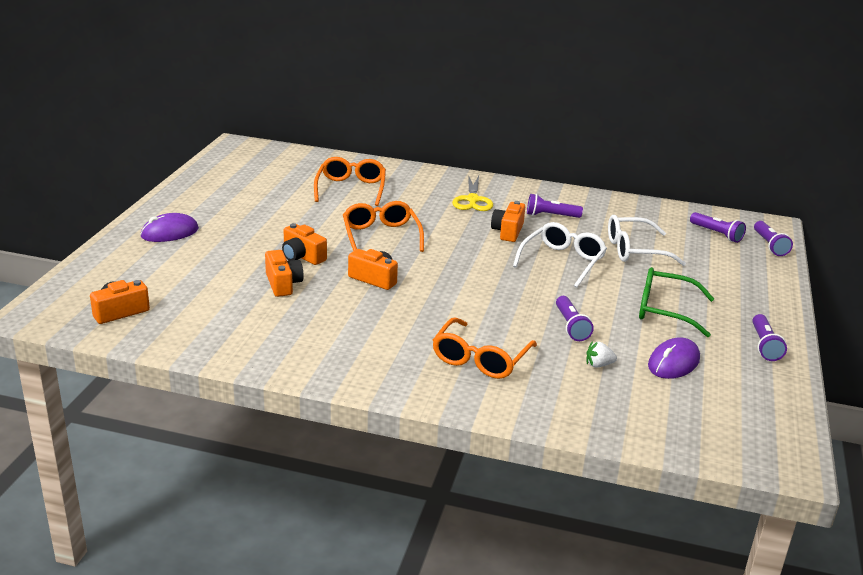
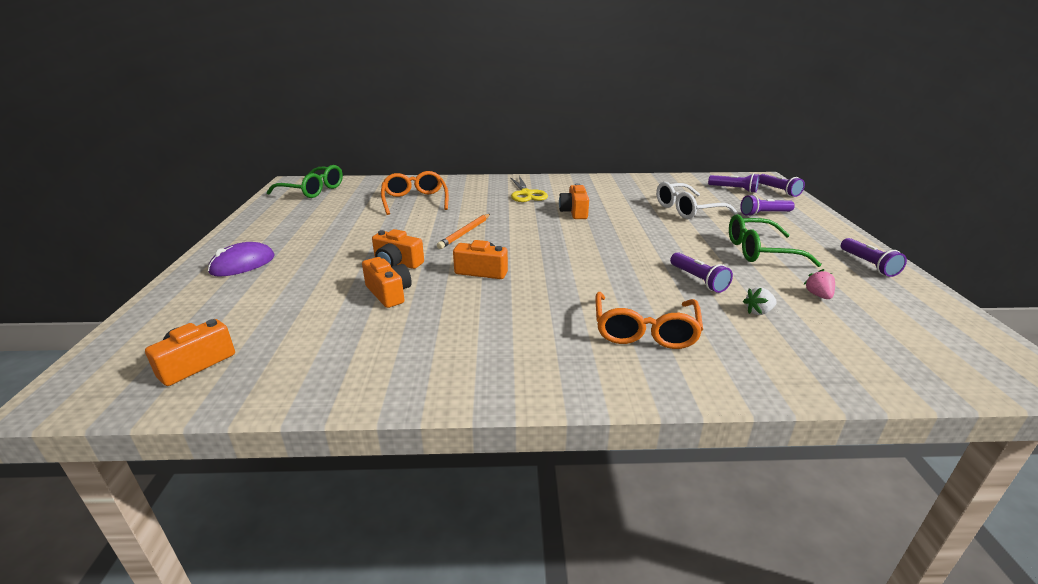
camera: 15 degrees left, 0 degrees up
(254, 158) = (313, 190): none -> green glasses
(381, 236) = (465, 233): orange glasses -> orange pencil
(551, 215) = (599, 195): purple flashlight -> purple flashlight (764, 214)
(562, 261) = (639, 227): white glasses -> none
(673, 363) = (818, 295): purple mouse -> pink strawberry

